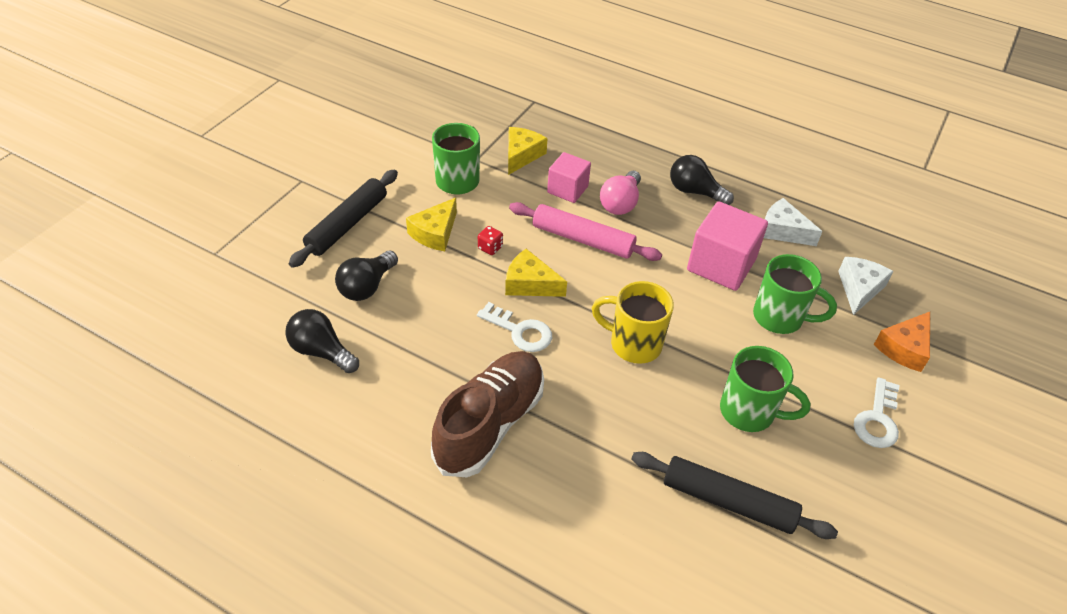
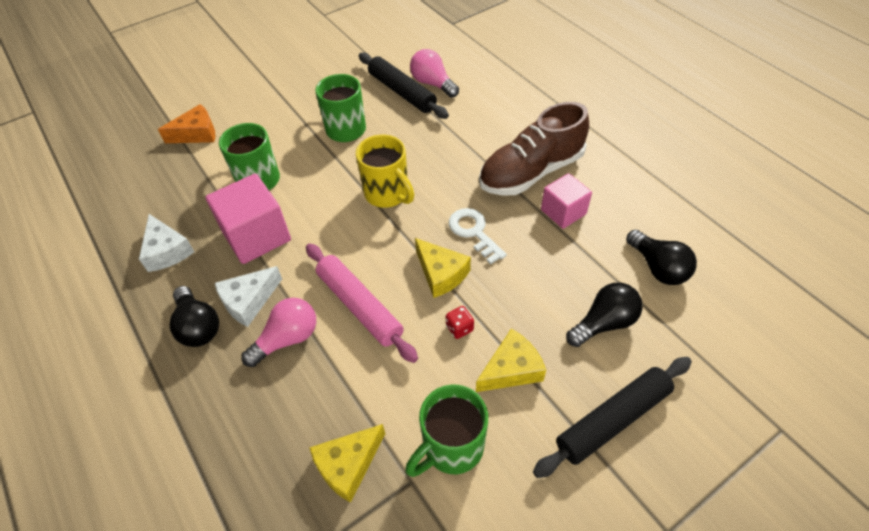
camera: 150 degrees left, 5 degrees up
(567, 189) = (329, 381): pink cube -> pink cube (563, 212)
(697, 535) = (433, 84): none -> pink light bulb
(859, 289) = (171, 181): white cheese -> white cheese (249, 301)
(877, 419) = (268, 103): white key -> none

